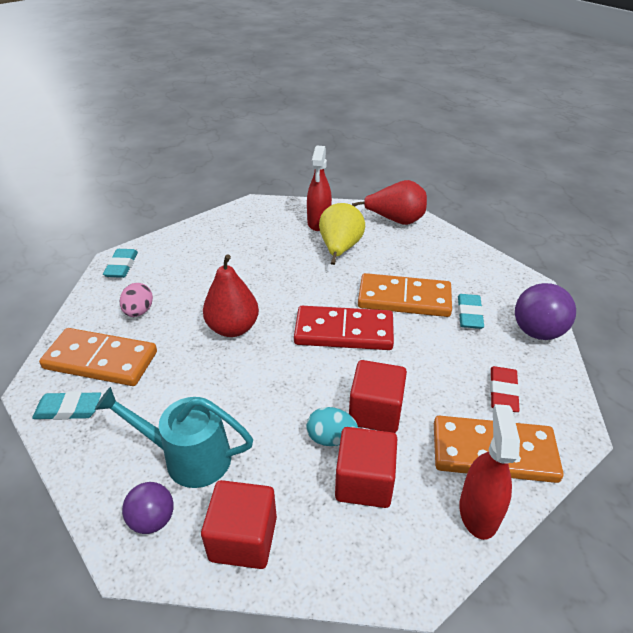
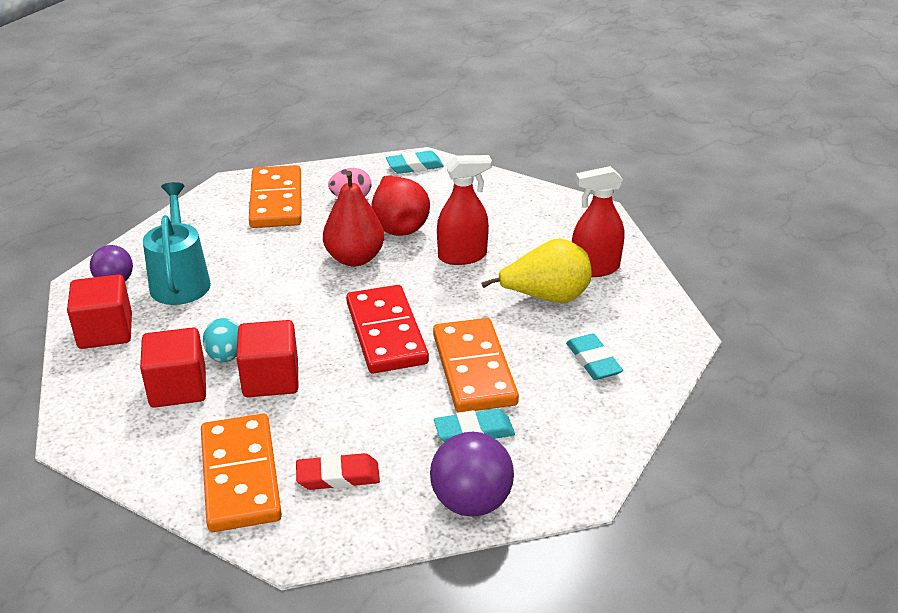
camera: 70 degrees right, 5 degrees down
(68, 409) = (214, 206): turquoise eraser -> turquoise eraser (593, 361)
(395, 220) = (653, 332): red pear -> red pear (398, 226)
(478, 512) = (159, 471): red spray bottle -> red spray bottle (462, 256)

